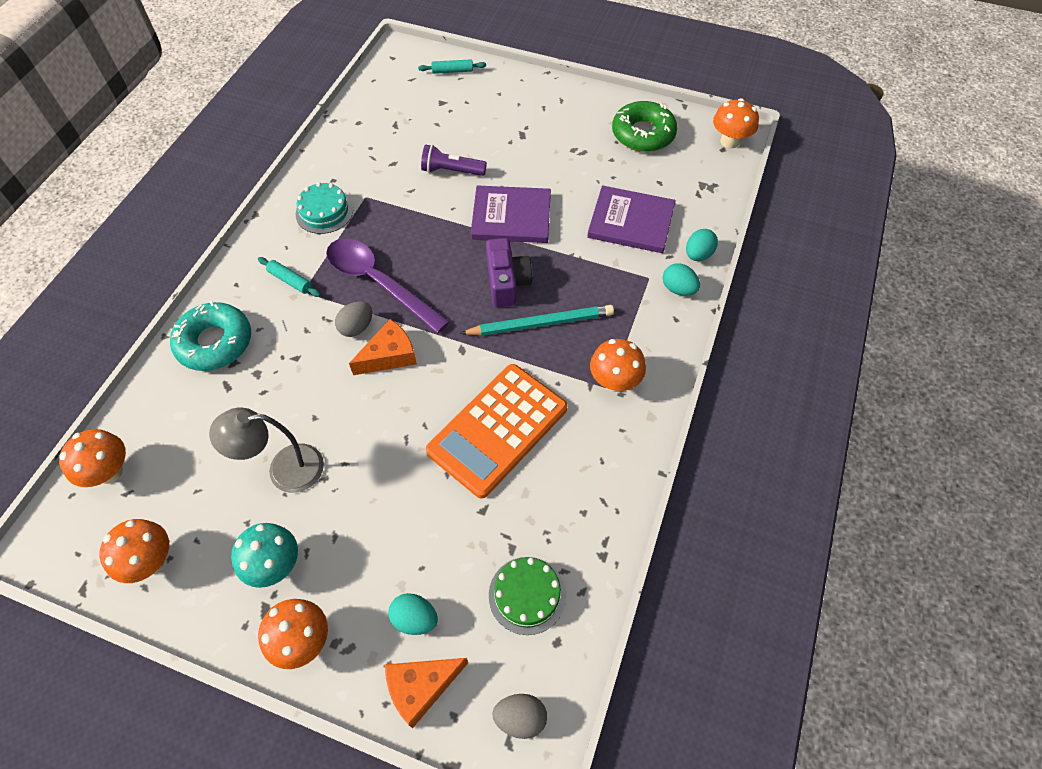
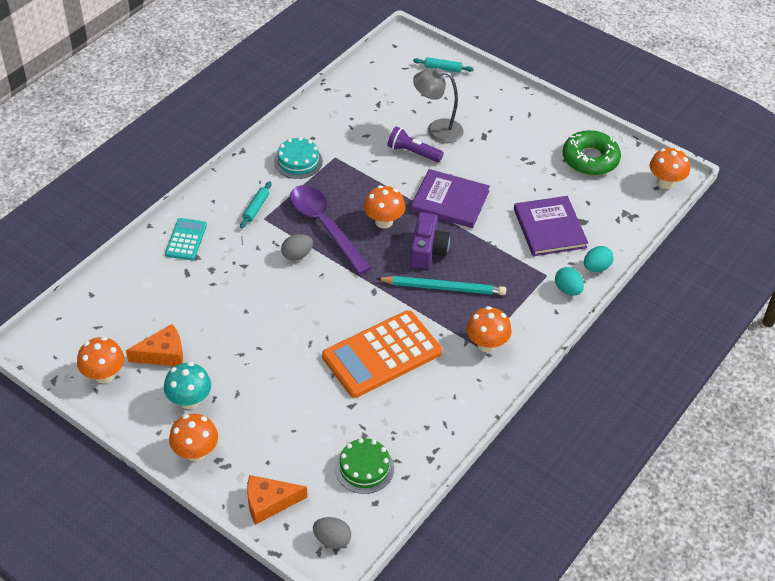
camera: 15 degrees right, 10 degrees down
(109, 472) = (88, 310): orange mushroom -> orange mushroom (384, 221)
(215, 342) = (186, 239): turquoise donut -> turquoise calculator
(284, 469) = (213, 340): grey lamp -> grey lamp (437, 130)
(290, 281) = (256, 208): turquoise rolling pin -> turquoise rolling pin turned 60 degrees clockwise
(389, 355) = (316, 281): orange cheese -> orange cheese (163, 354)
(415, 619) = (278, 460): turquoise egg -> none
(631, 222) = (549, 228): purple book -> purple book turned 45 degrees clockwise

